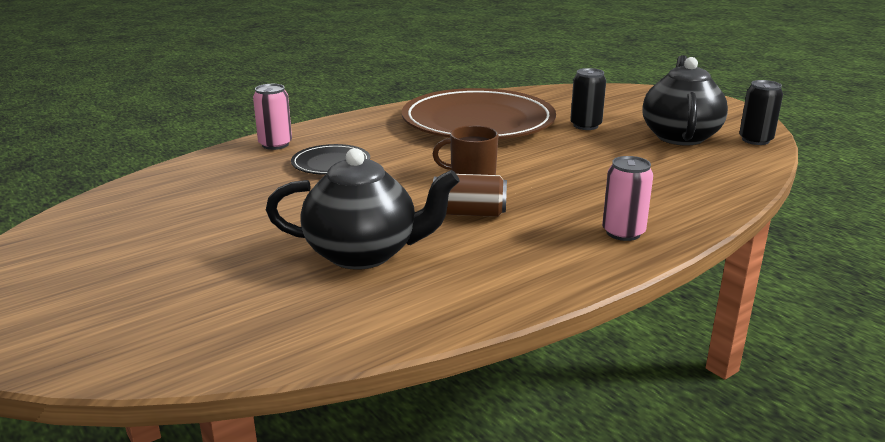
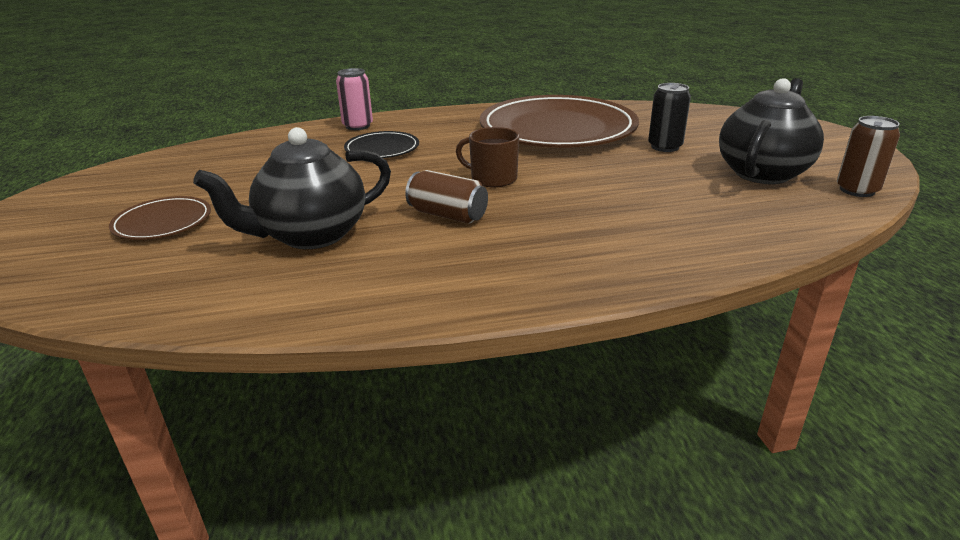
camera: 25 degrees right, 5 degrees up
(185, 272) = (163, 222): none -> brown plate
(363, 254) = (311, 235): black teapot -> black teapot turned 120 degrees clockwise
(623, 233) = (580, 265): pink can -> none
(755, 140) = (857, 190): black can -> brown can

